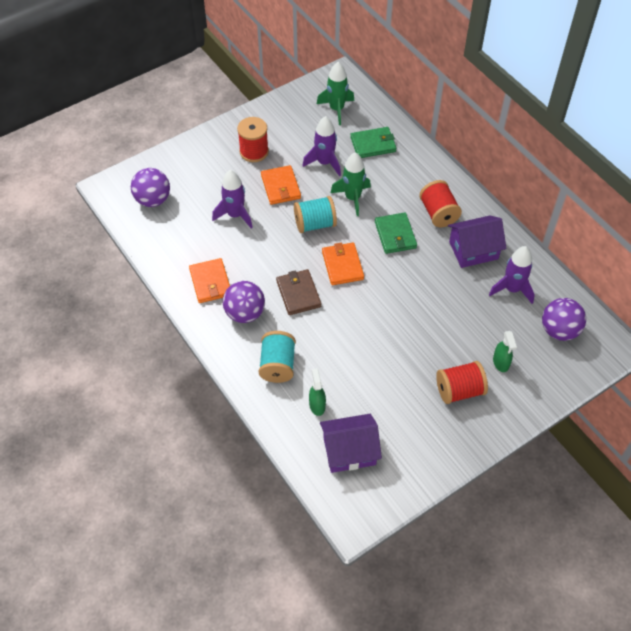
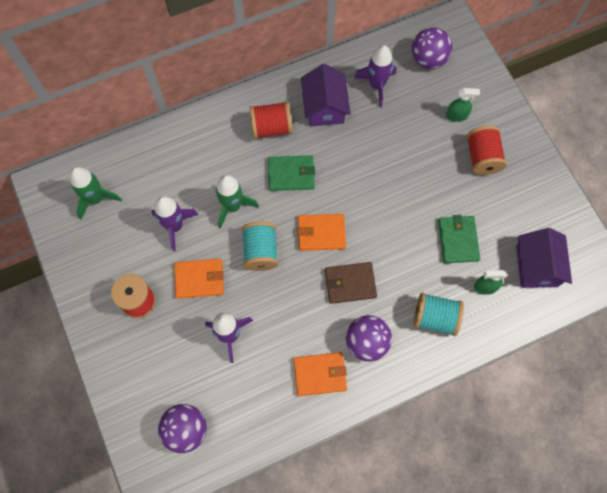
camera: 80 degrees left, 15 degrees up
(373, 144) = (160, 171): green wallet -> green wallet (458, 240)

